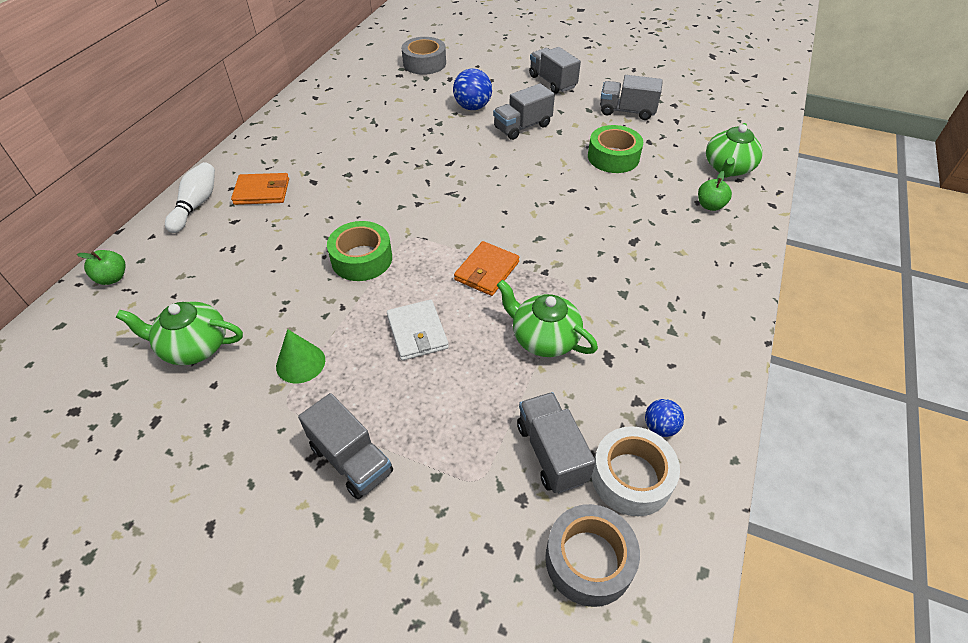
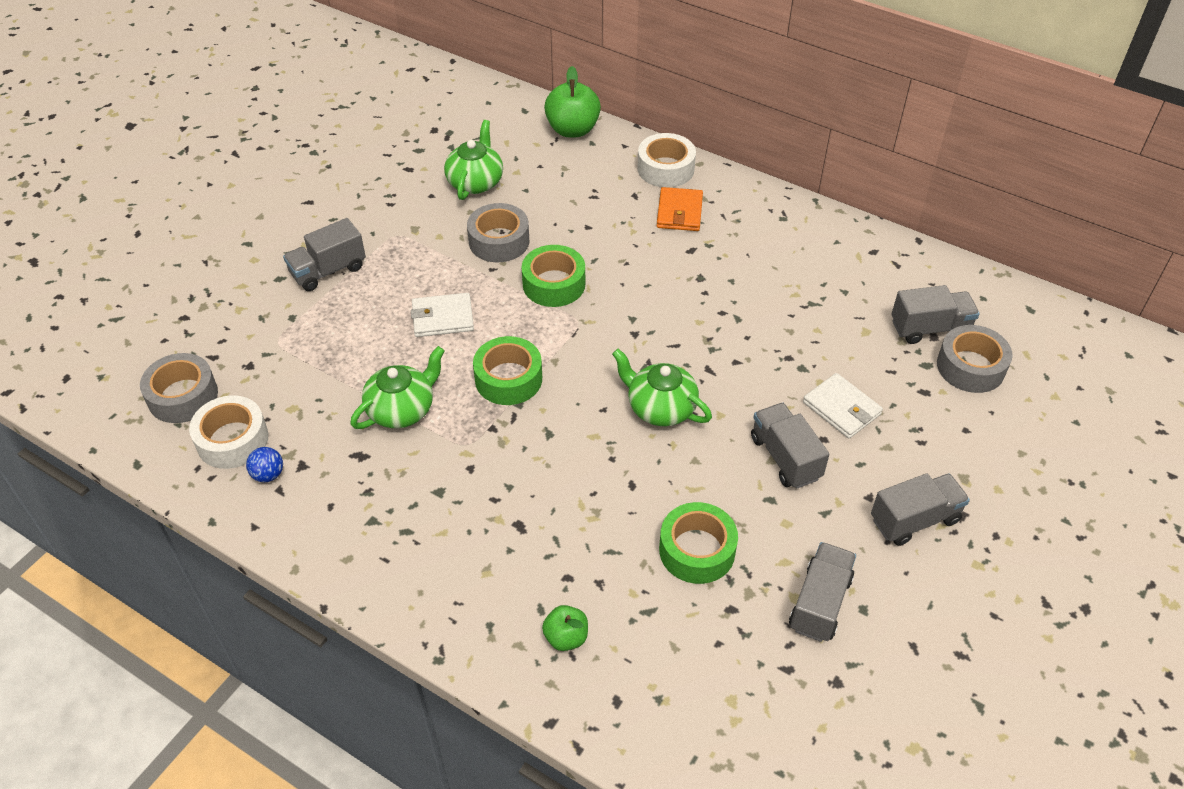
camera: 100 degrees right, 0 degrees up
(112, 278) = (572, 130): green apple -> green apple, size x1.77
(196, 205) = (665, 169): white bowling pin -> white tape
(299, 308) = (499, 241): none -> grey tape
(300, 363) = (435, 243): green cone -> none
(472, 107) = (841, 408): blue ball -> white wallet
(487, 271) = (508, 379): orange wallet -> green tape
(551, 453) = (279, 391): grey truck -> grey truck (930, 328)
(728, 168) = (647, 696): green teapot -> green teapot (660, 408)

